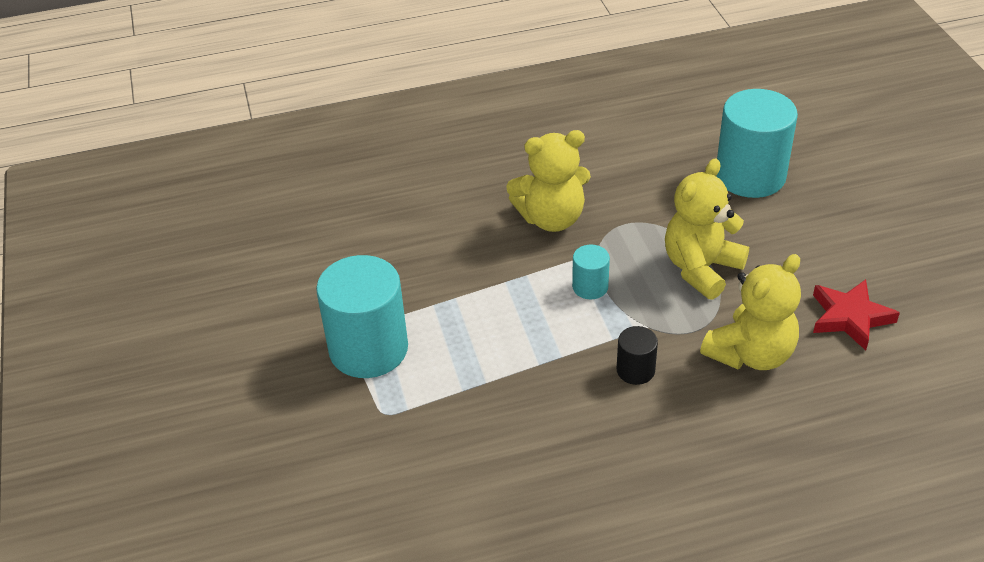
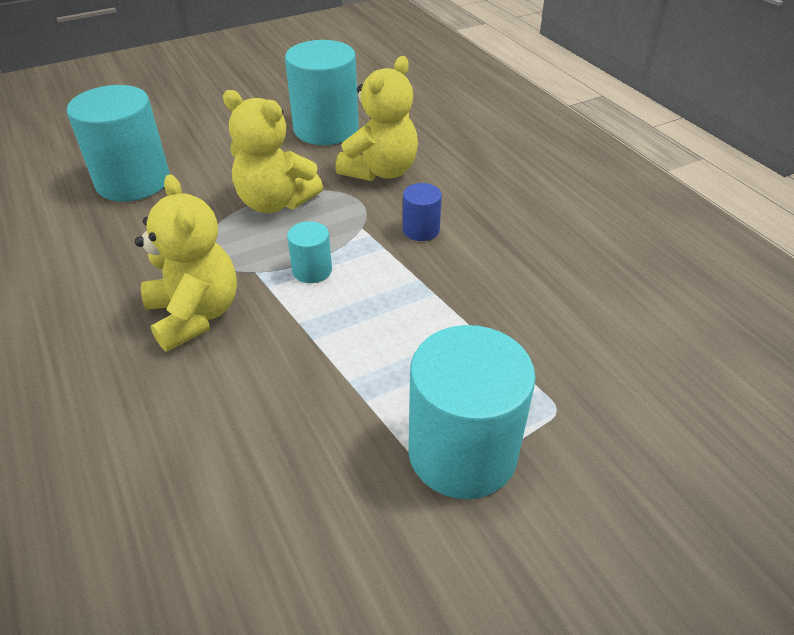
camera: 105 degrees left, 0 degrees up
(635, 370) = (421, 230): black cylinder -> blue cylinder
(751, 354) = (380, 171): yellow teddy bear -> yellow teddy bear turned 90 degrees clockwise
(850, 317) = (326, 129): red star -> turquoise cylinder

